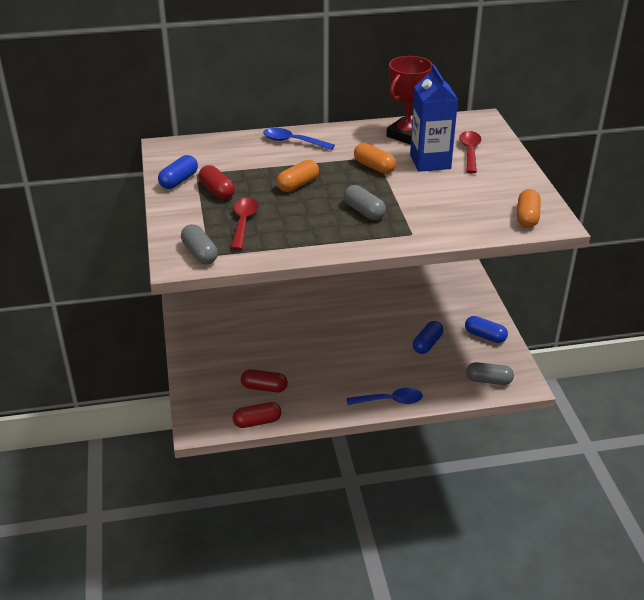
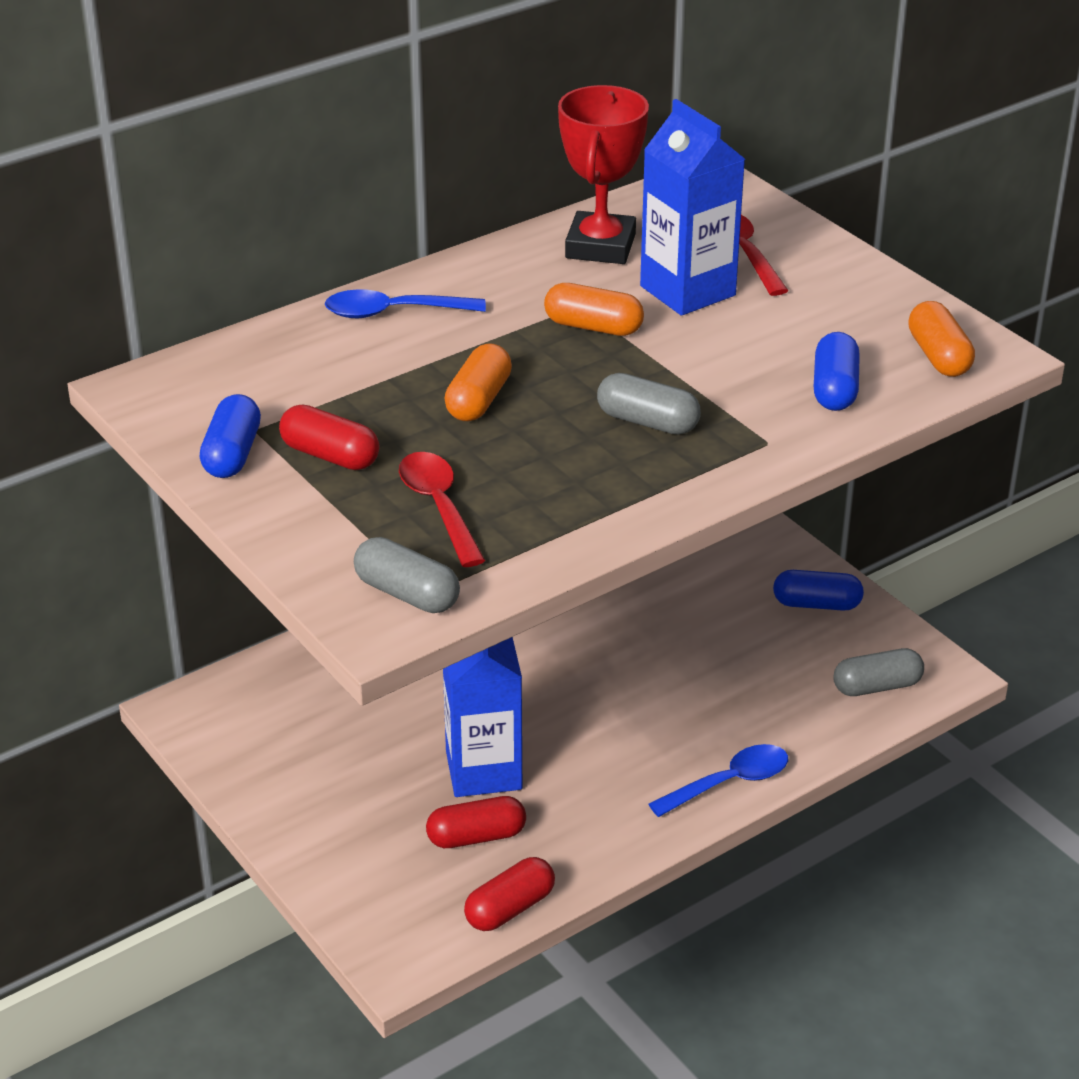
camera: 25 degrees left, 0 degrees up
(286, 361) = (483, 770): none -> blue carton
(427, 344) = (724, 651): blue capsule -> blue capsule (835, 389)

